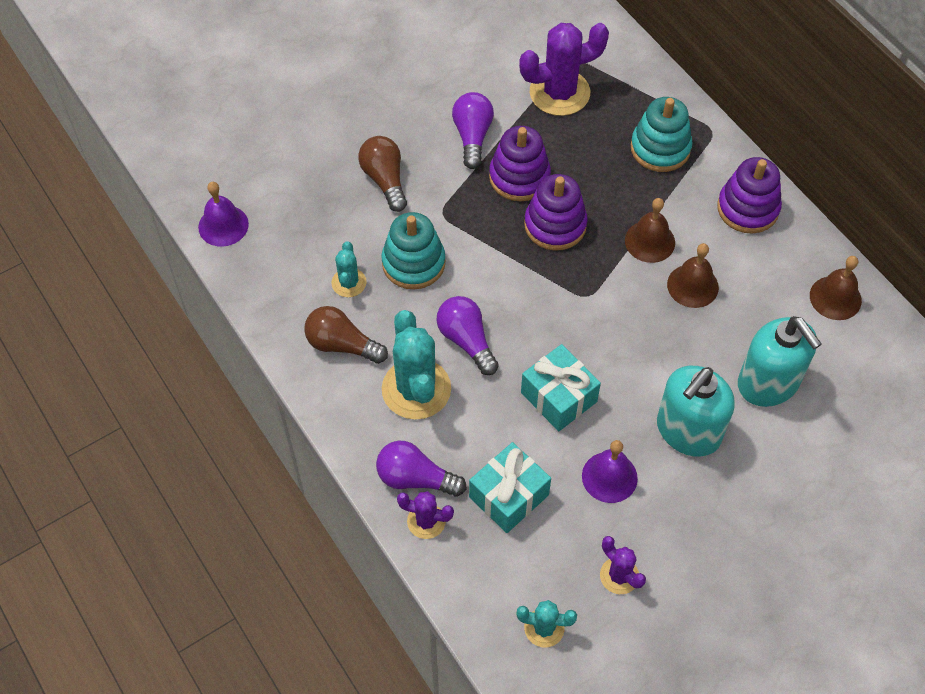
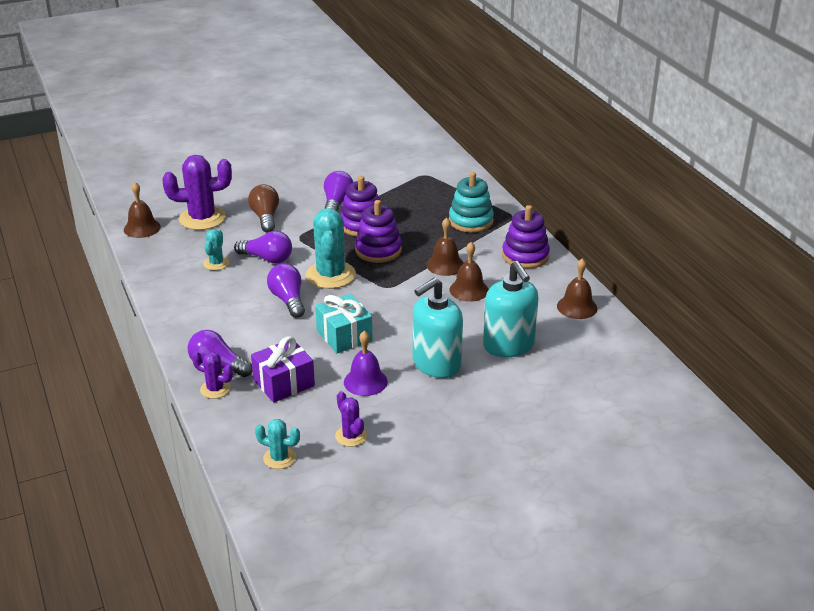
camera: 10 degrees right, 25 degrees down
(223, 225) = (142, 228): purple bell -> brown bell
(342, 345) = (196, 293): brown light bulb -> none
(413, 263) = (267, 258): turquoise stacking toy -> purple light bulb
(416, 389) = (240, 320): turquoise cactus -> turquoise cactus (330, 275)
(509, 496) = (284, 383): turquoise gift -> purple gift
(559, 93) = (408, 189): purple cactus -> purple cactus (202, 218)

